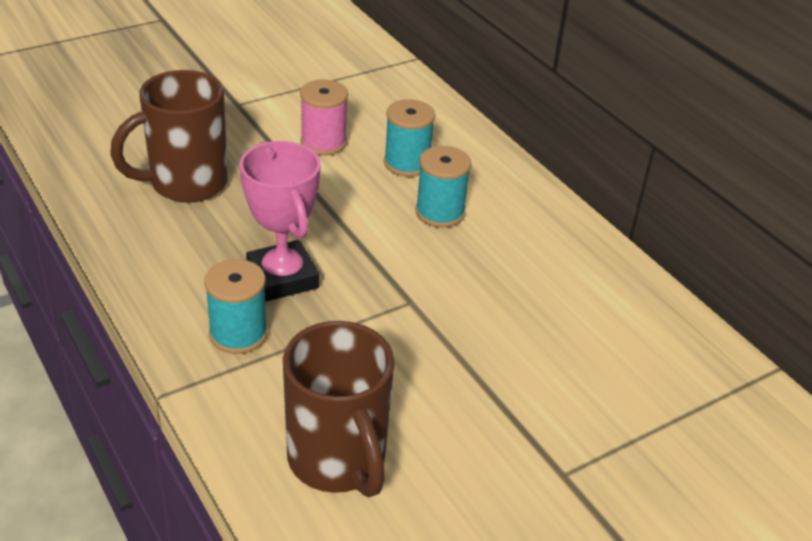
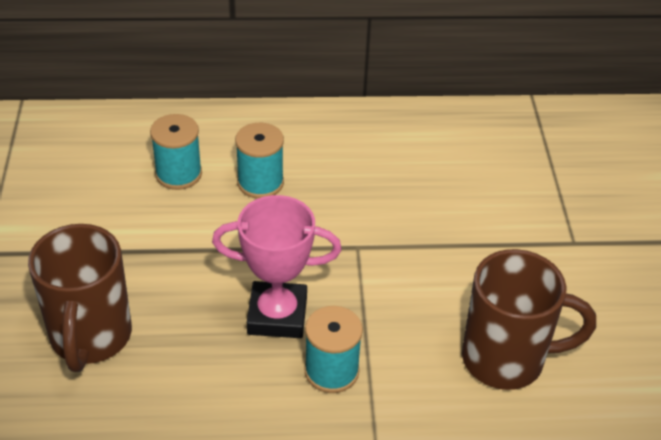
camera: 60 degrees left, 5 degrees up
(323, 143) = (104, 215): pink spool -> none

